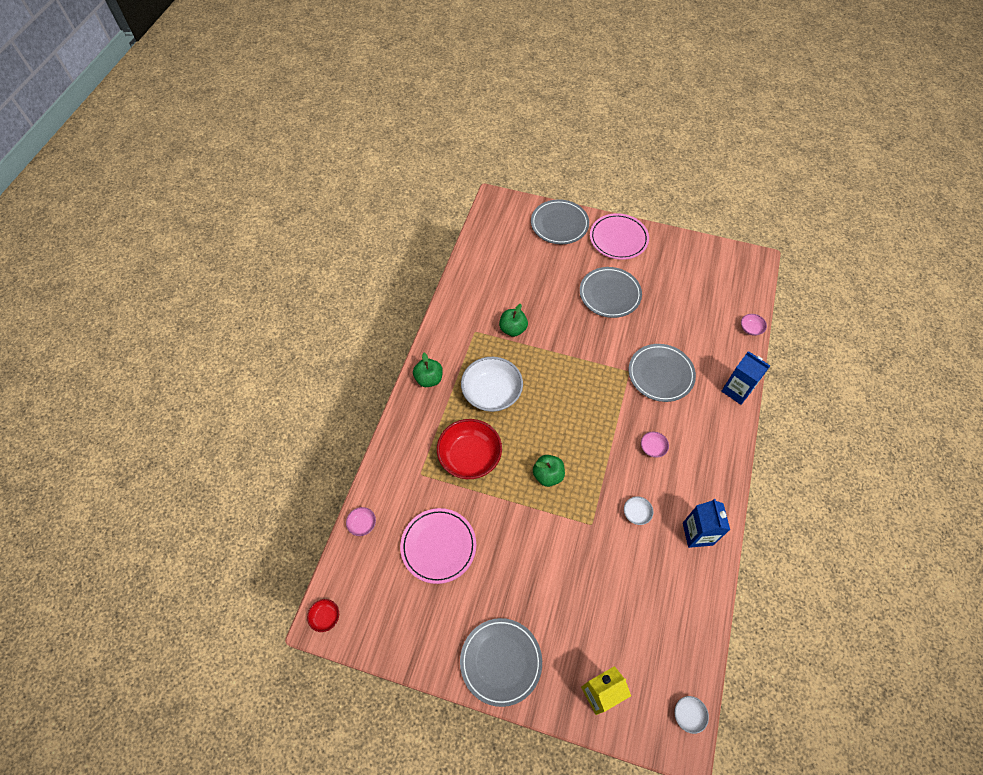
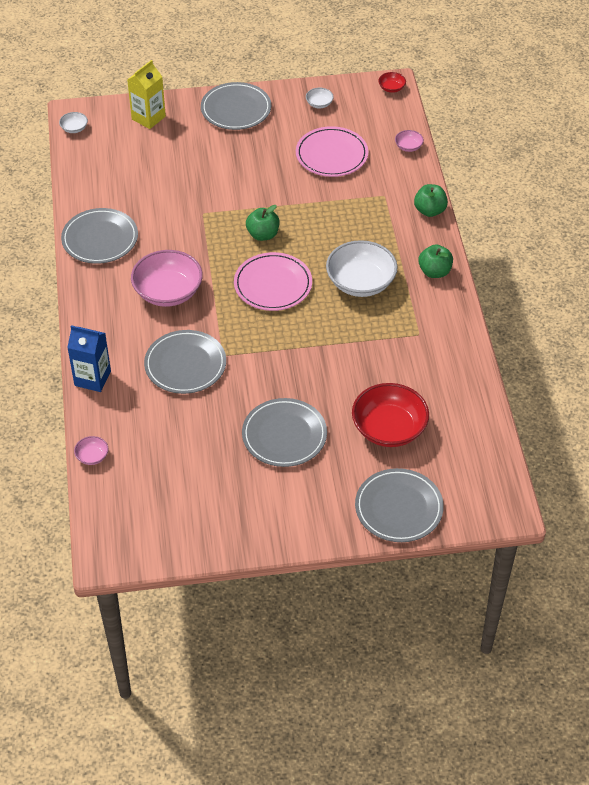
camera: 155 degrees right, 10 degrees down
(469, 456) = (347, 223): red bowl -> red bowl (389, 428)
(513, 329) = (378, 352): green apple -> green apple (430, 211)
(618, 238) = (307, 517): pink plate -> pink plate (273, 285)
(636, 513) = (164, 235): white bowl -> white bowl (319, 104)
(652, 448) = (168, 292): pink bowl -> pink bowl, size x2.27
(697, 534) = (100, 239): blue carton -> grey plate

